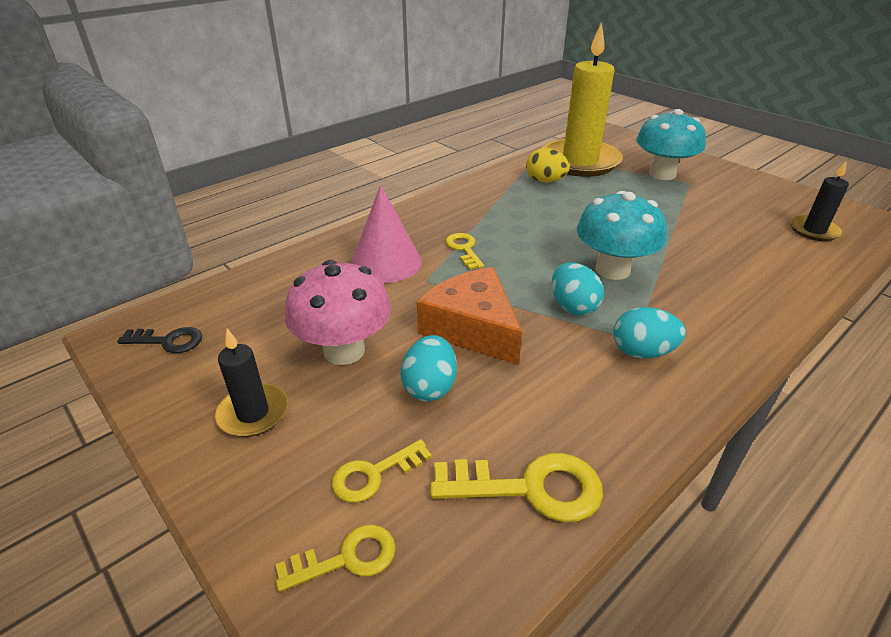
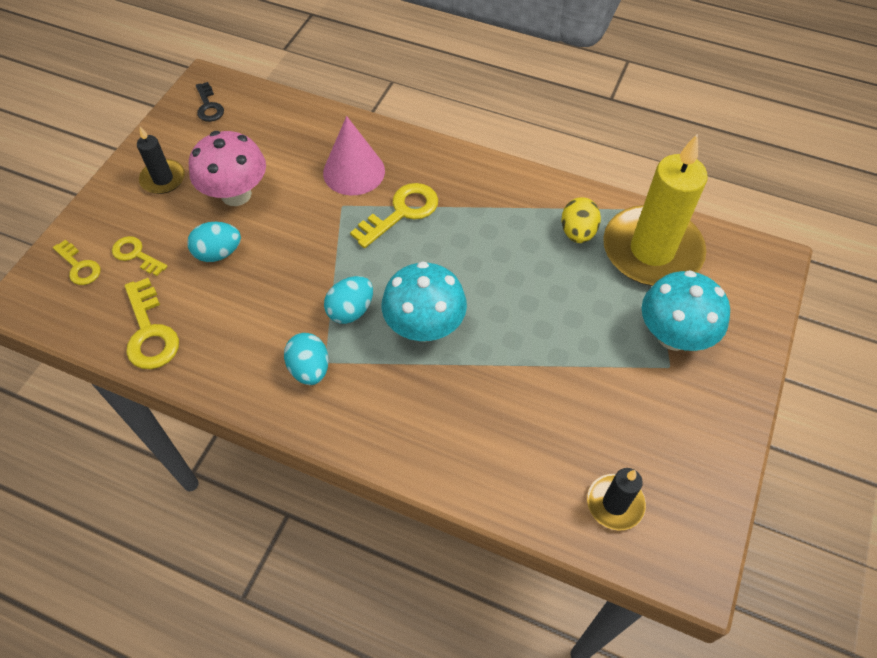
camera: 65 degrees right, 20 degrees up
(464, 249) = (401, 213): yellow key -> yellow key, size x1.60
(472, 328) = (292, 254): orange cheese -> none

